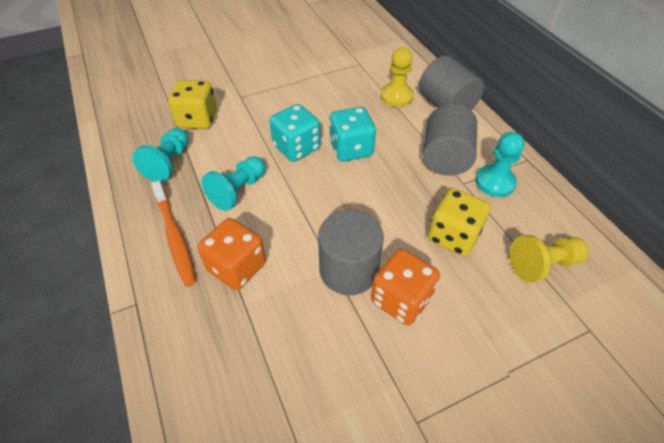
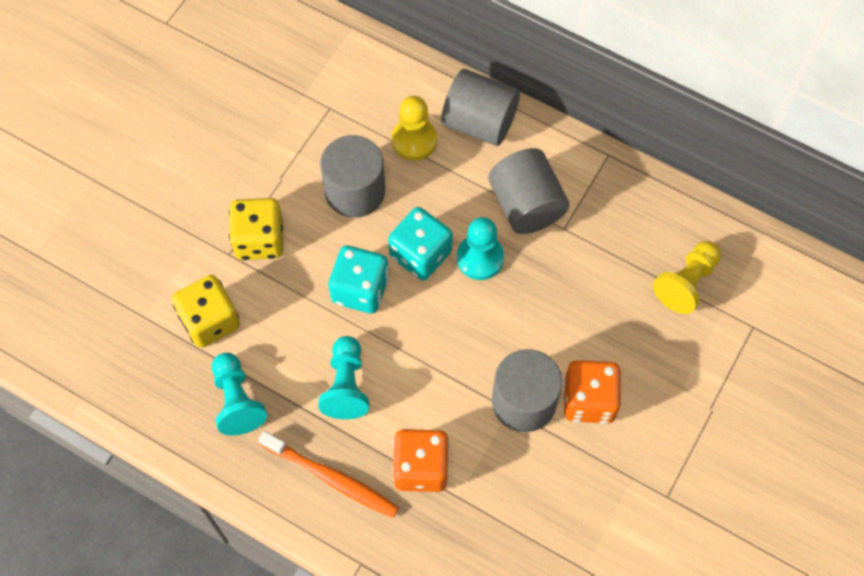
camera: 35 degrees left, 15 degrees up
(339, 102) = (355, 191): none -> grey cylinder
(453, 236) = (592, 302): yellow dice -> yellow dice (259, 240)
(495, 182) = (593, 208): turquoise pawn -> turquoise pawn (480, 258)

